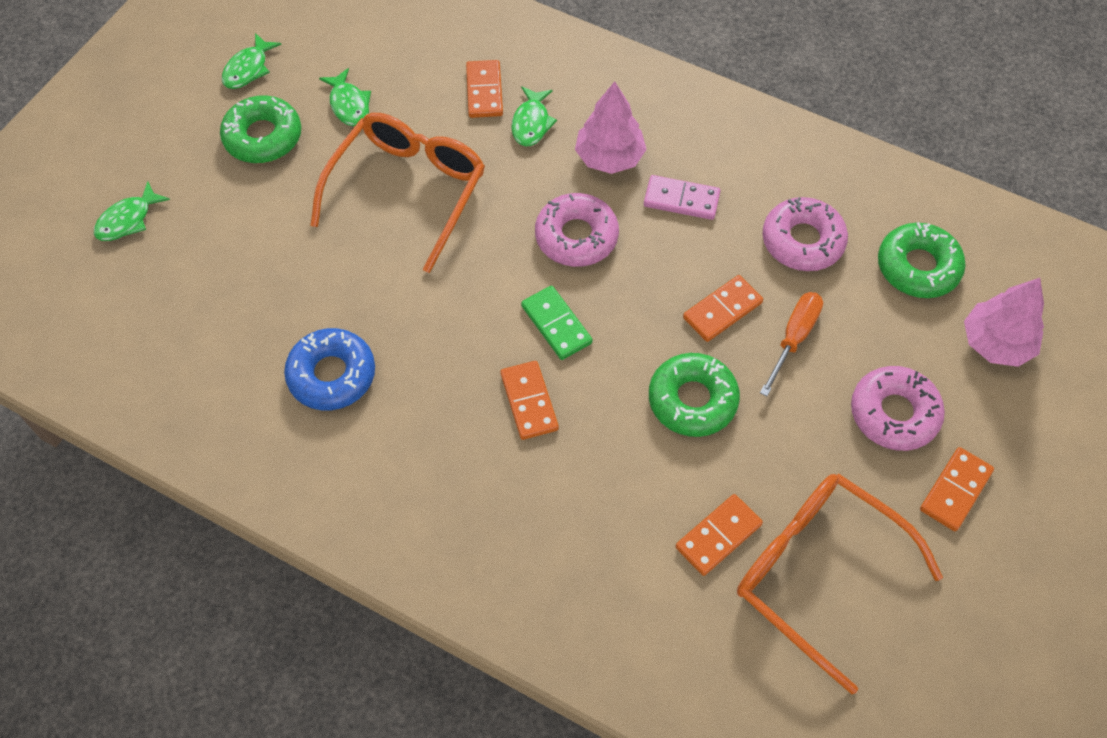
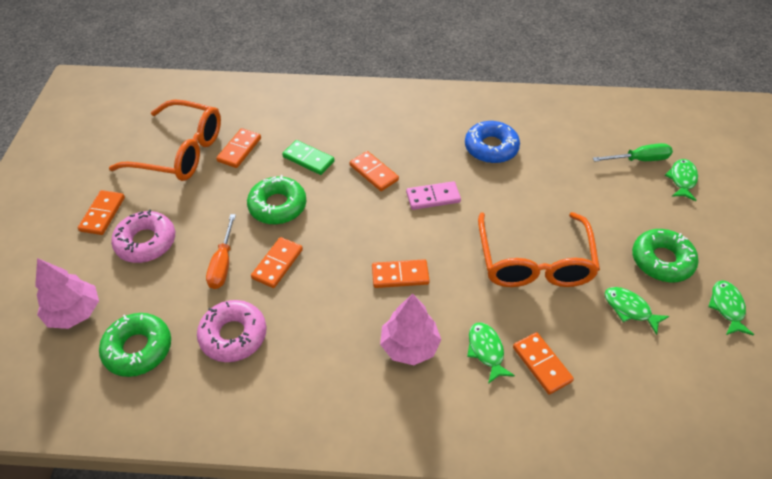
camera: 155 degrees right, 10 degrees down
(149, 270) = (639, 160): none -> green screwdriver
(556, 324) = (381, 217): green domino -> green domino (308, 159)
(576, 237) = (400, 275): pink donut -> orange domino
(681, 200) = (338, 332): pink domino -> pink domino (433, 197)

